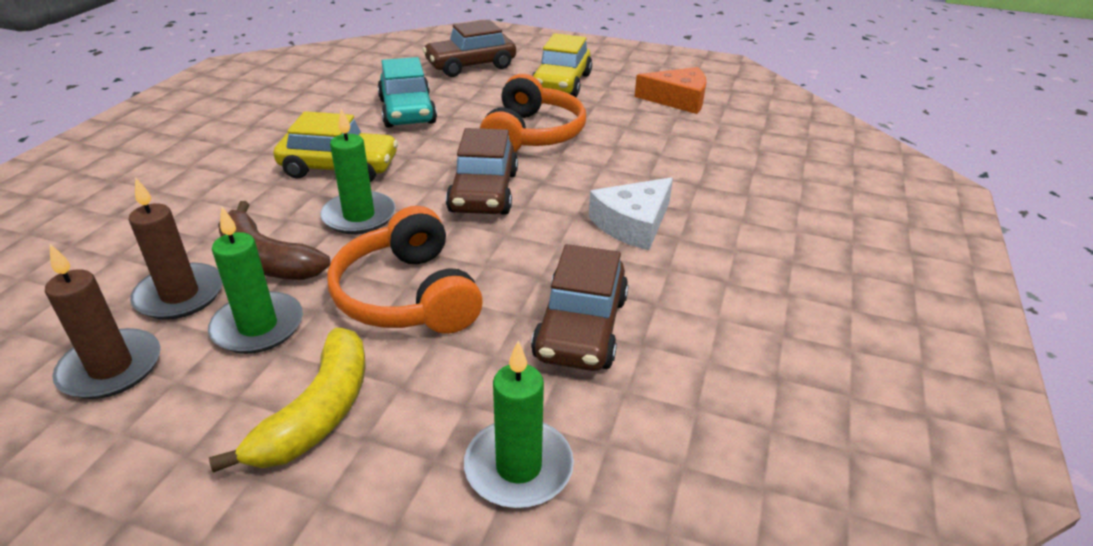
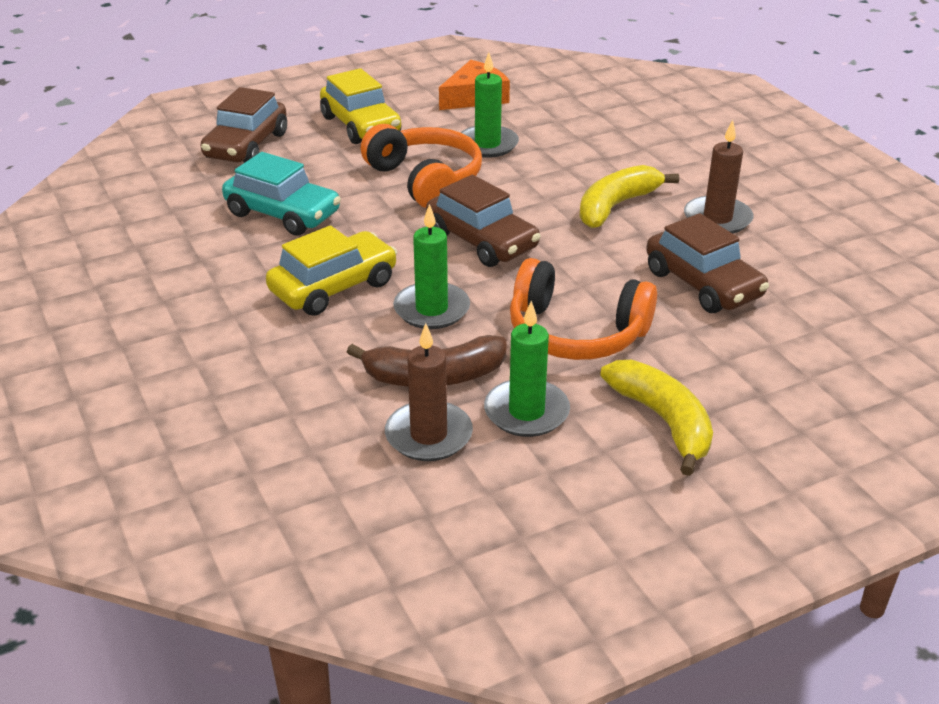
camera: 45 degrees left, 0 degrees up
(111, 368) = (491, 498): brown candle -> brown candle (717, 219)
(518, 467) = (802, 367): green candle -> green candle (487, 144)
(633, 224) = (615, 206): white cheese -> yellow banana

